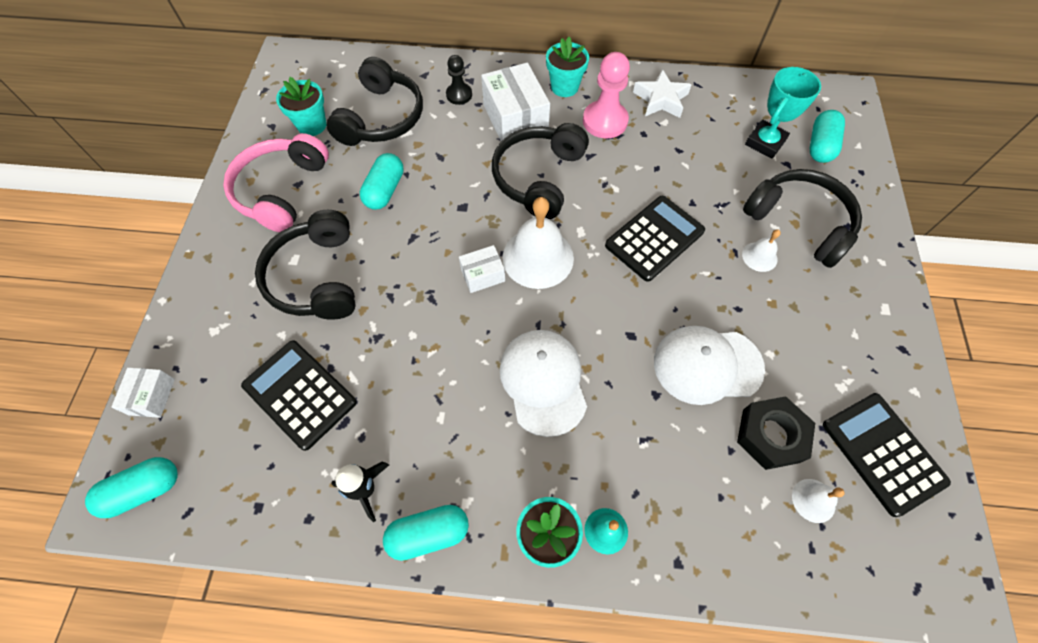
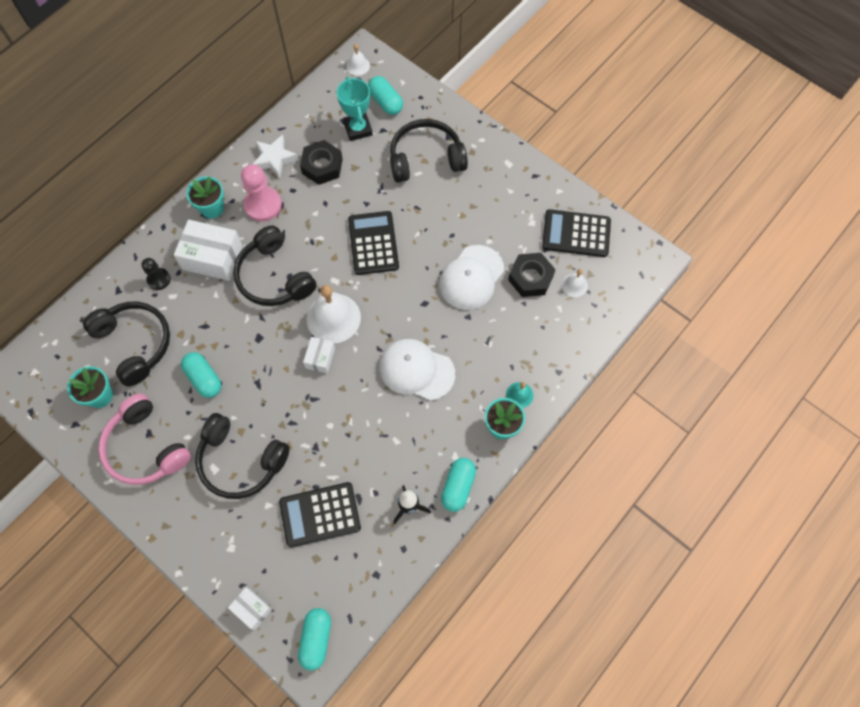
camera: 55 degrees left, 5 degrees up
(693, 140) = (322, 166): none -> black nut
(759, 256) = (430, 197): white bell -> white bell (358, 65)

